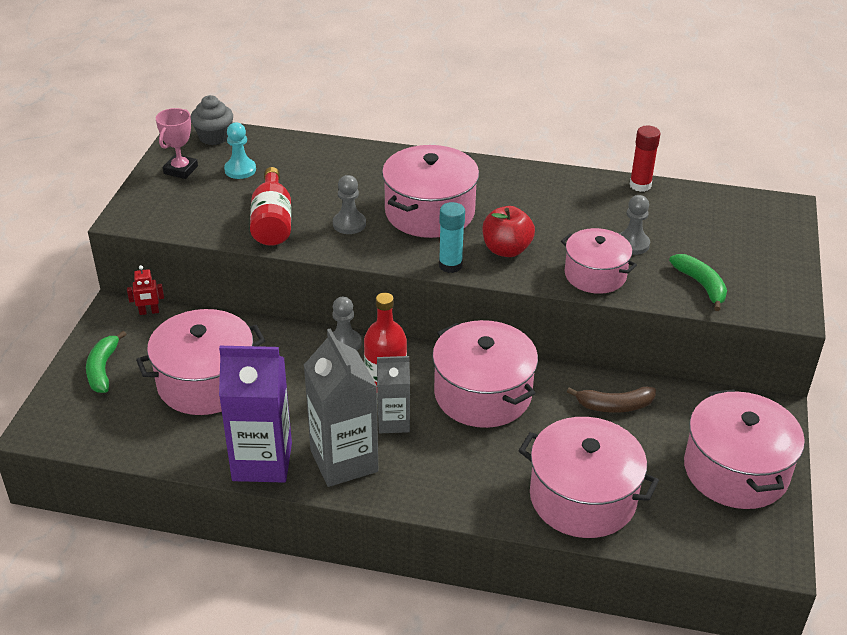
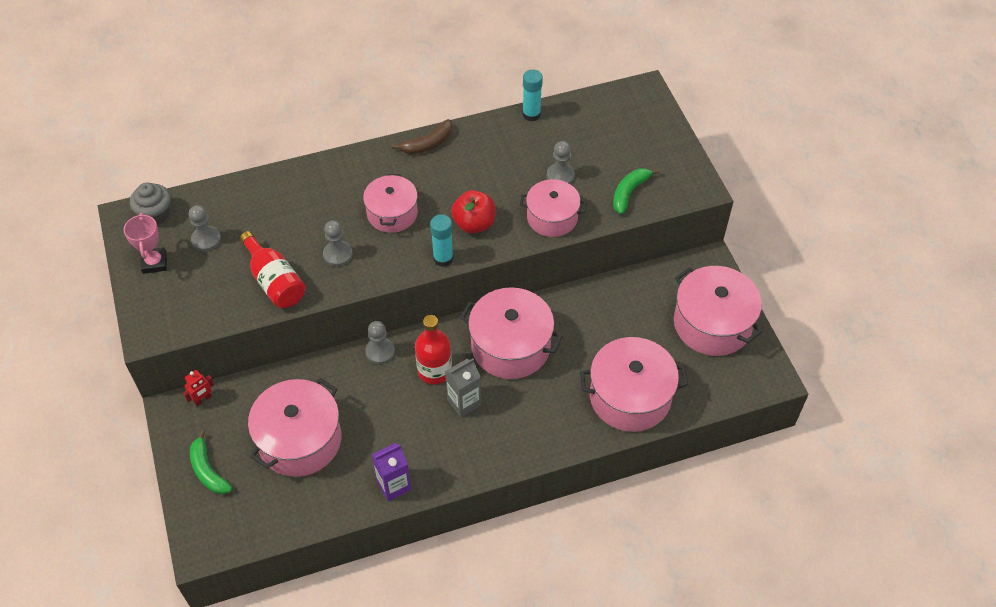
camera: 30 degrees left, 15 degrees up
(240, 170) = (206, 239): turquoise pawn -> grey pawn
(262, 462) = (394, 485): purple carton -> purple carton, size x0.59
(344, 461) = (452, 453): grey carton -> none
(430, 212) = (392, 213): pink pot -> pink pot, size x0.65
(614, 406) = (606, 310): brown banana -> brown banana (428, 144)
(640, 185) = (531, 114): red glue stick -> turquoise glue stick
(701, 285) = (629, 193): green banana -> green banana turned 90 degrees counterclockwise

